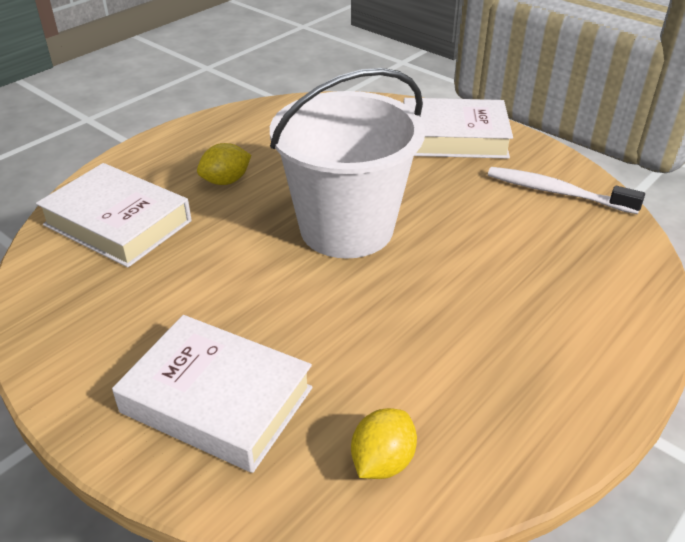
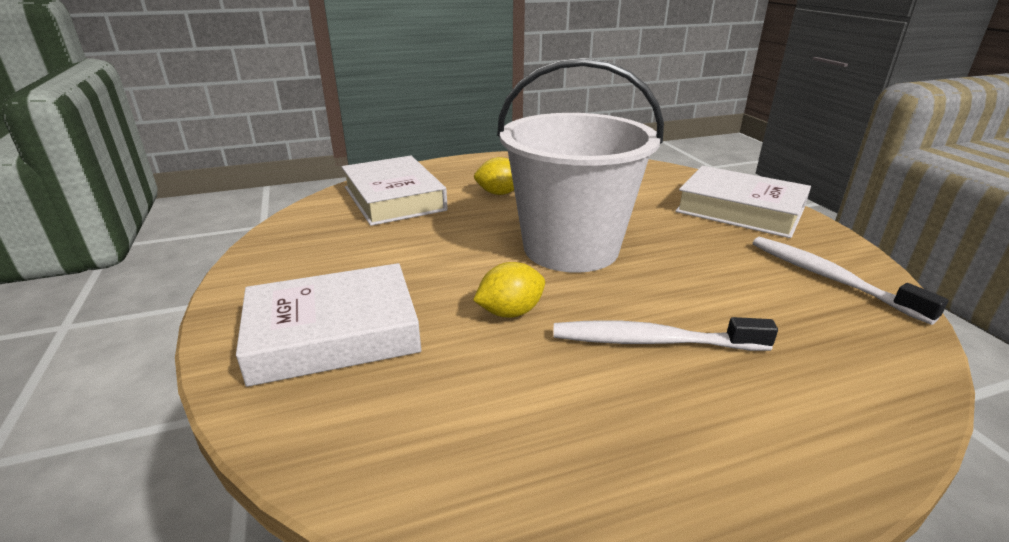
camera: 30 degrees right, 10 degrees down
(217, 400) = (333, 333): white book -> white book turned 75 degrees counterclockwise
(382, 461) = (419, 447): yellow lemon -> yellow lemon (510, 312)
(475, 300) = (652, 341): none -> white toothbrush

